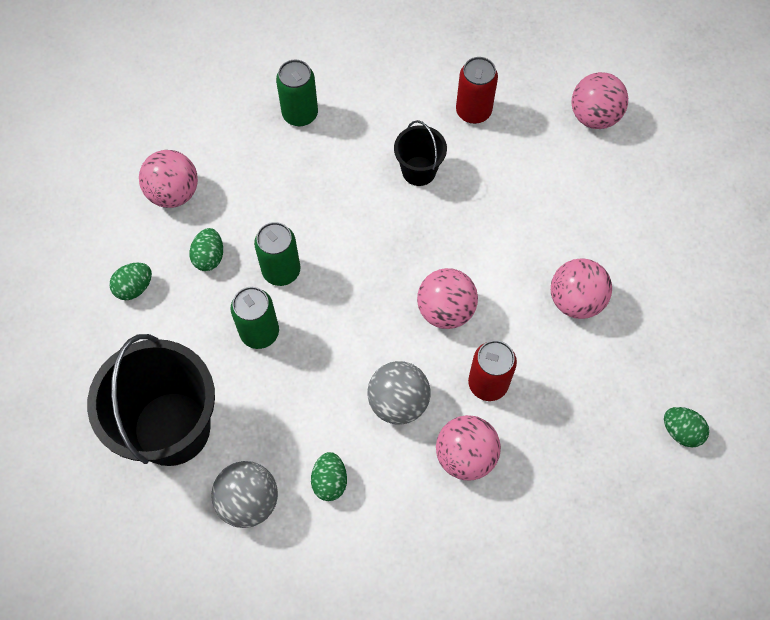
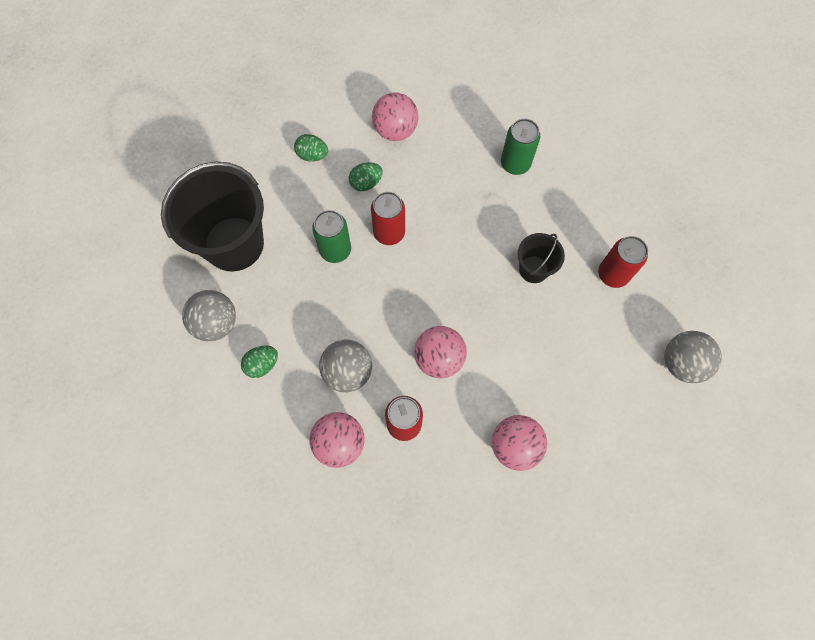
camera: 55 degrees right, 5 degrees up
(281, 270) = (389, 233): green can -> red can
(594, 116) = (682, 363): pink ball -> grey ball
(681, 431) = (465, 592): green egg -> none

